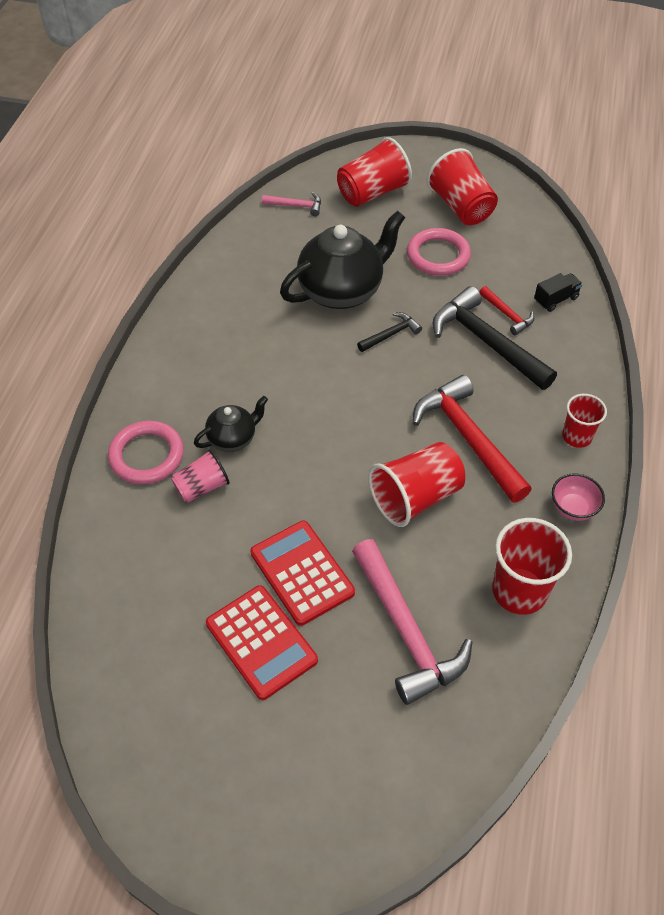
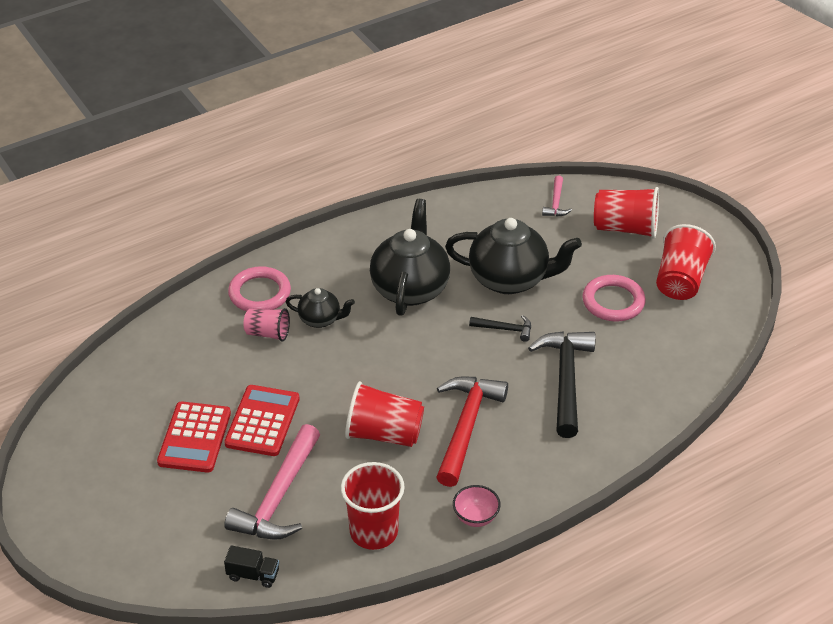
camera: 45 degrees right, 10 degrees down
(273, 355) = (410, 288): none -> black teapot
(296, 206) = (556, 203): pink hammer -> pink hammer turned 45 degrees clockwise
(507, 315) = (607, 374): red hammer -> none
(555, 299) = (660, 389): black truck -> black truck (253, 575)
(577, 436) = (542, 481): red cup -> none

